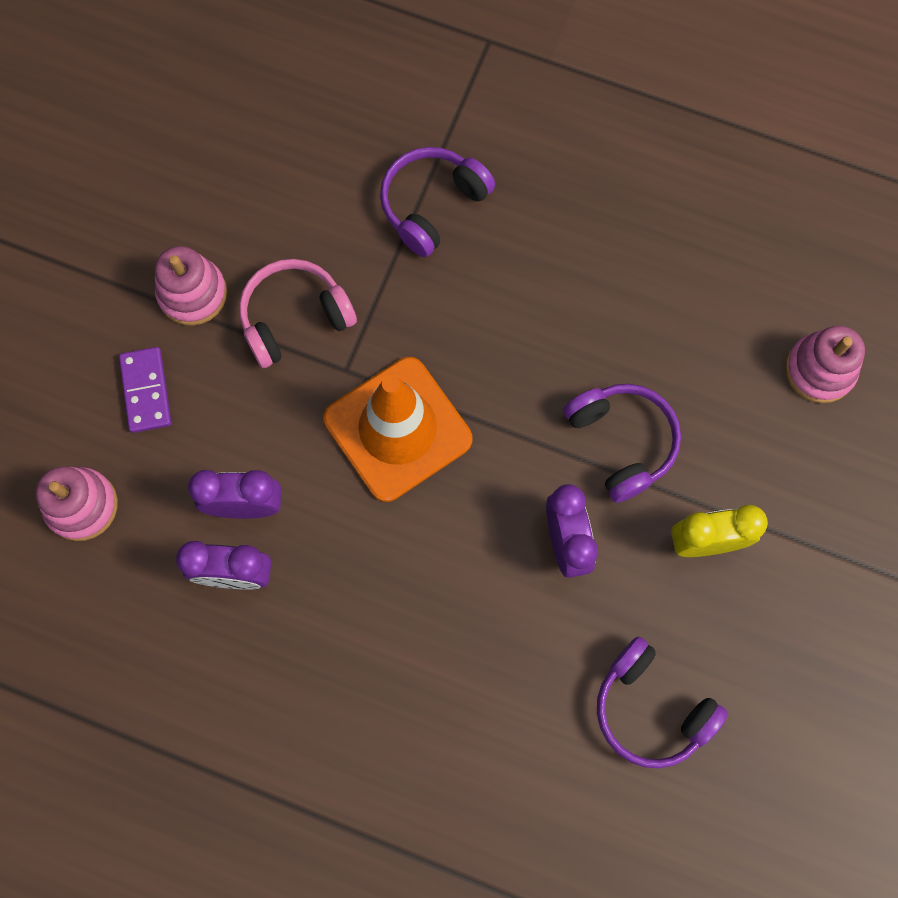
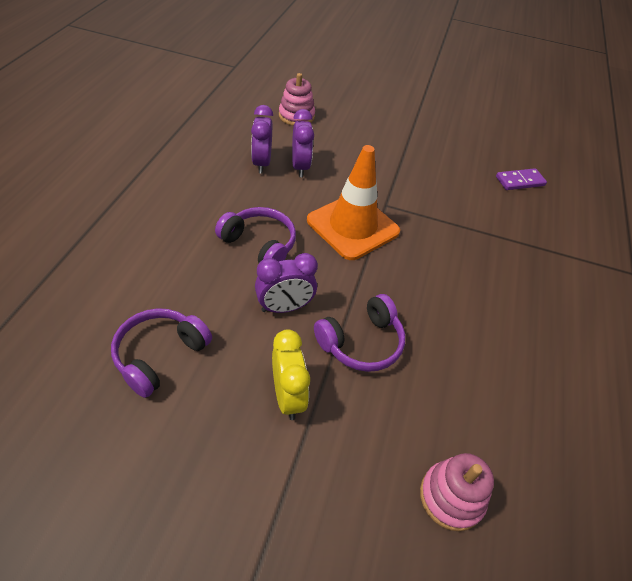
camera: 80 degrees right, 25 degrees down
(146, 391) = (358, 135): purple domino -> purple domino (520, 181)
(192, 293) = (415, 150): pink stacking toy -> none
(294, 317) = (412, 185): pink headphones -> none
(432, 205) = (504, 243): purple headphones -> purple headphones (259, 244)

